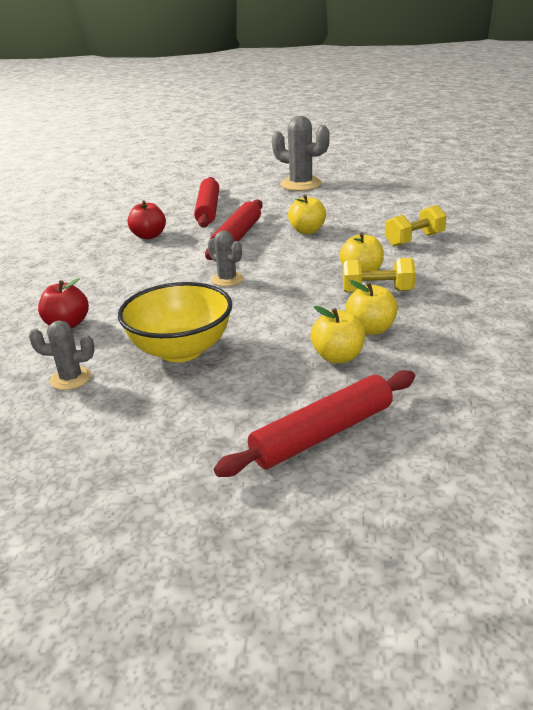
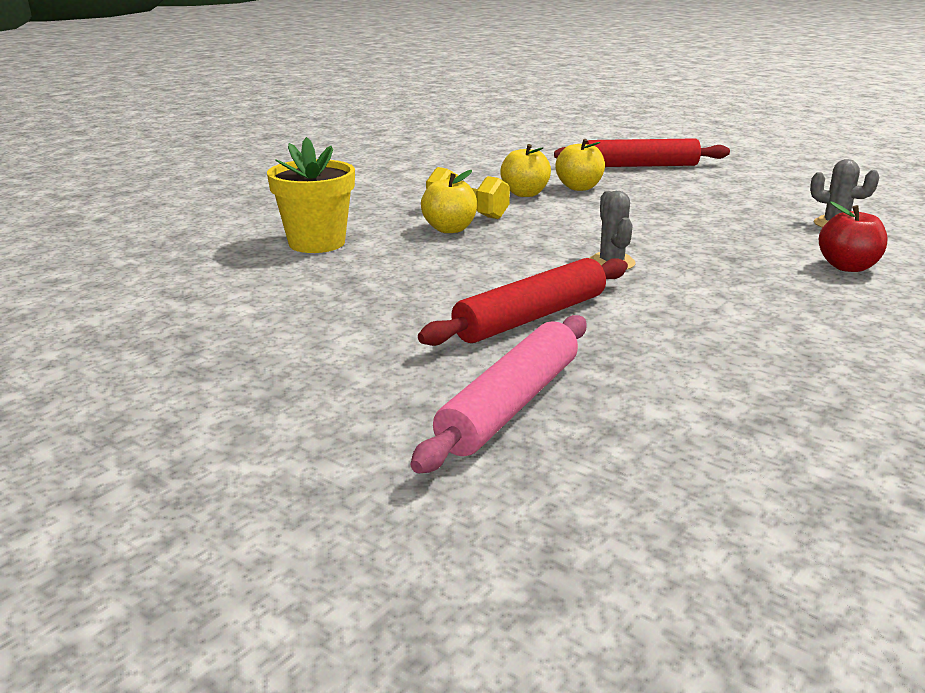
camera: 150 degrees left, 5 degrees down
(149, 236) = (686, 372): red apple -> none
(181, 350) = (715, 219): yellow bowl -> none
(208, 210) = (510, 405): red rolling pin -> pink rolling pin
(301, 184) = (213, 412): grey cactus -> none
(307, 231) = (412, 294): yellow apple -> none
(414, 240) = (317, 243): yellow dumbbell -> yellow flower pot

